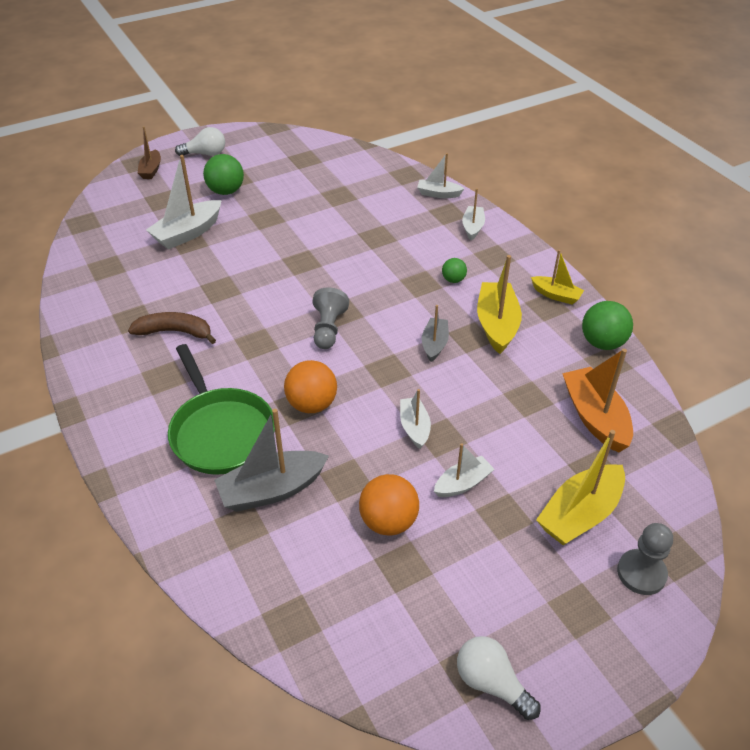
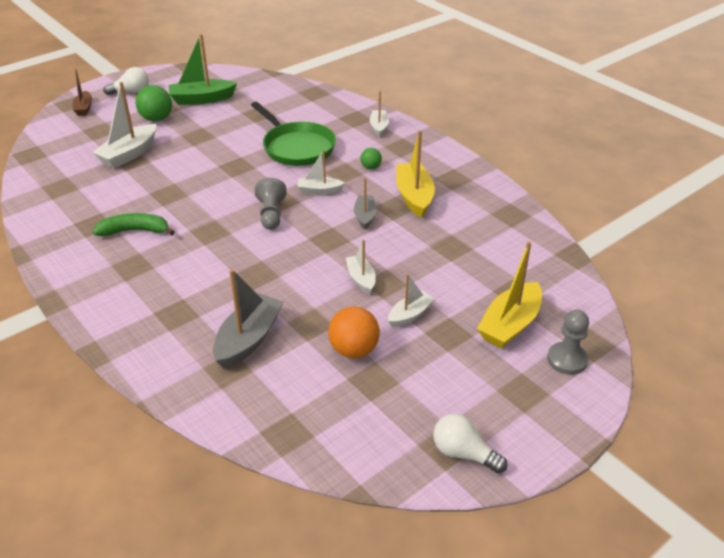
camera: 10 degrees left, 5 degrees down
(175, 332) = (135, 231): brown banana -> green banana
(221, 432) = (193, 302): green pan -> green pan (296, 147)
(272, 490) = (248, 339): grey boat -> grey boat turned 150 degrees clockwise
(280, 171) = (202, 99): none -> green boat
(312, 404) = (269, 272): orange ball -> none
(438, 194) = (344, 105): white boat -> white boat (319, 190)
(556, 295) = (458, 170): yellow boat -> none
(595, 417) = (508, 255): orange boat -> none
(602, 343) = (503, 201): green ball -> none

